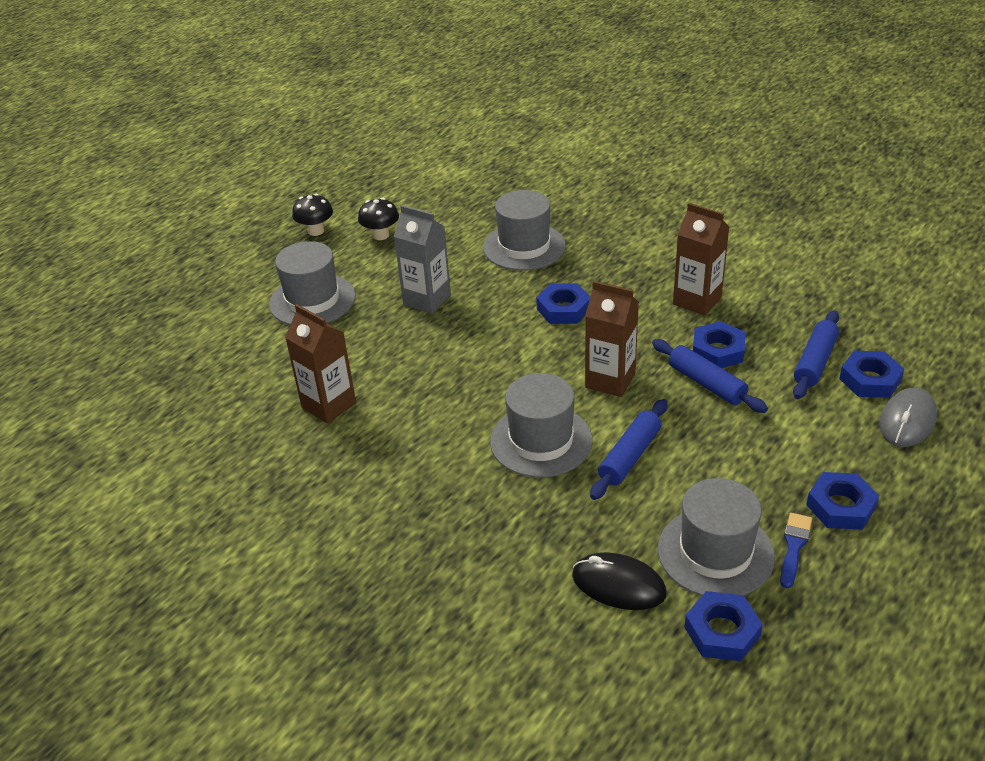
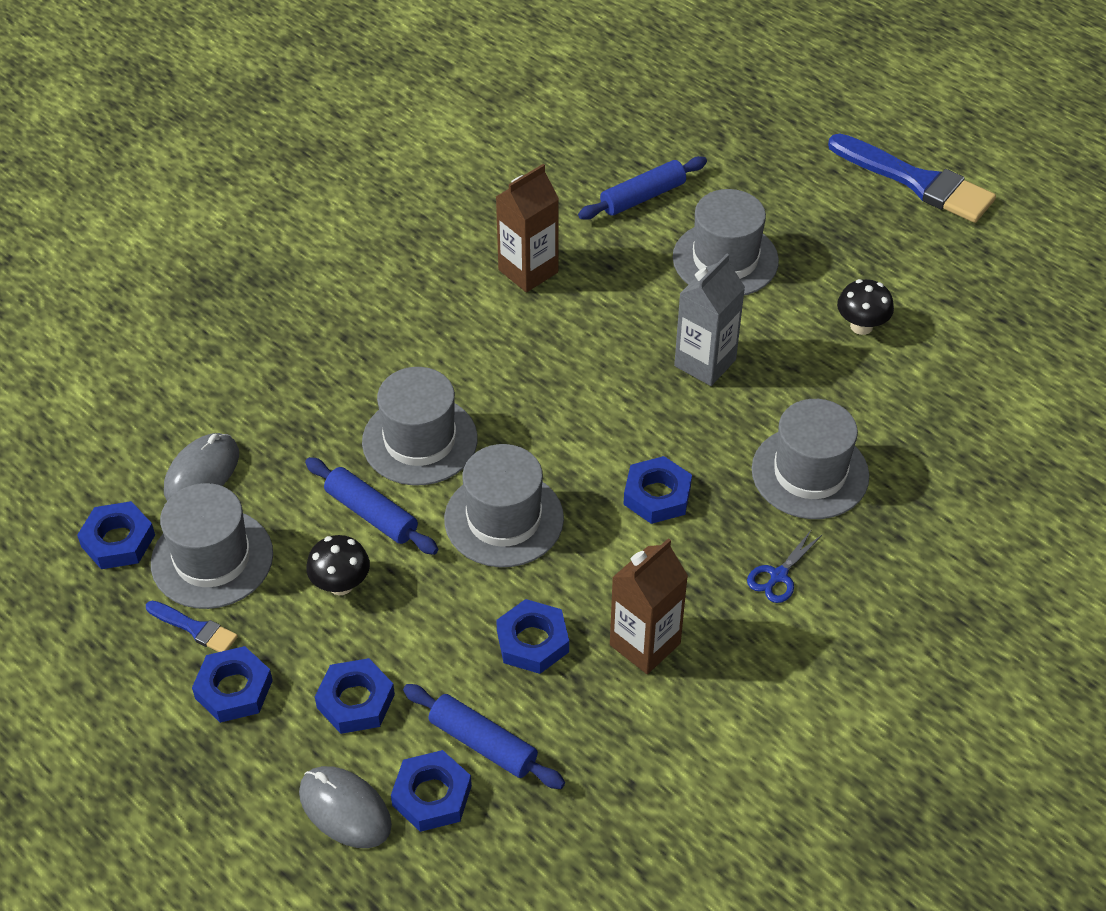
camera: 95 degrees right, 10 degrees up
(228, 221) = (917, 182): none -> blue brush
(316, 231) = (881, 263): black mushroom -> black mushroom (341, 584)
(610, 380) = (504, 519): brown carton -> grey hat
(617, 252) = (778, 576): none -> blue scissors
(618, 585) = (202, 472): black mouse -> grey mouse
(706, 384) = (472, 613): blue rolling pin -> blue rolling pin (642, 197)
(814, 432) = (355, 701): none -> blue nut

